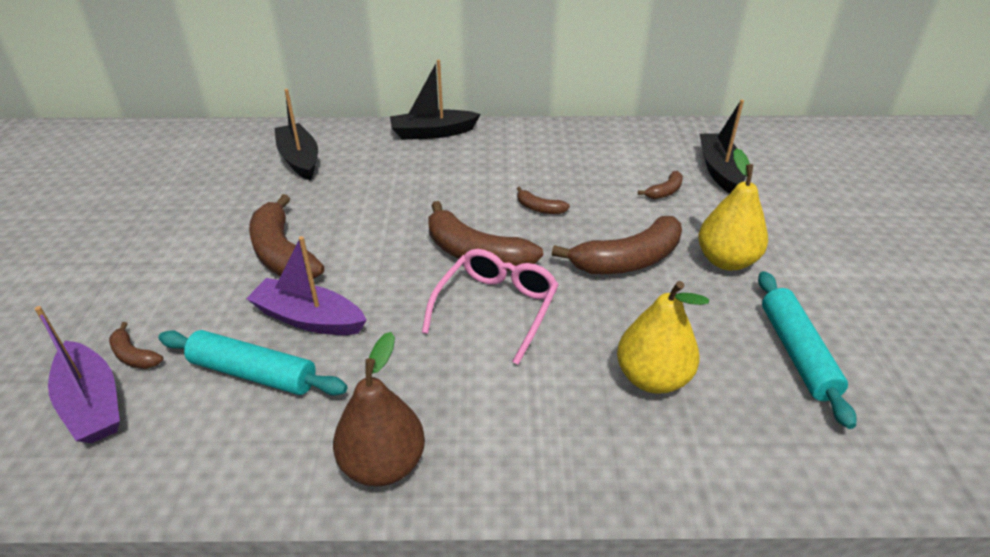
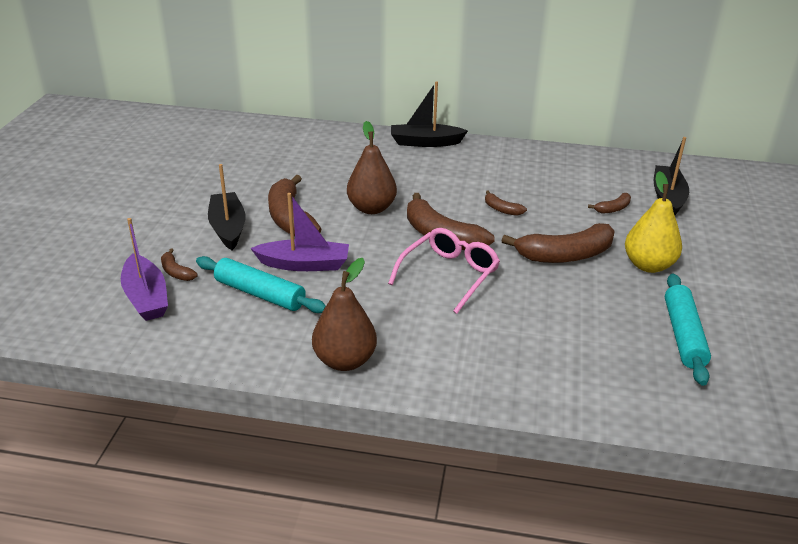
camera: 10 degrees right, 5 degrees down
(299, 159) = (312, 152): black boat -> black boat (228, 228)
(308, 318) = (304, 264): purple boat -> purple boat turned 150 degrees clockwise
(383, 226) = (371, 208): none -> brown pear
(652, 378) = (559, 336): yellow pear -> none

